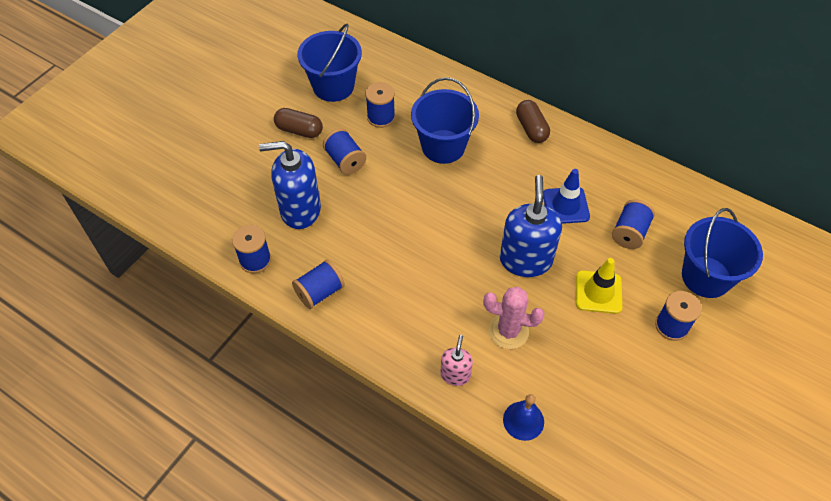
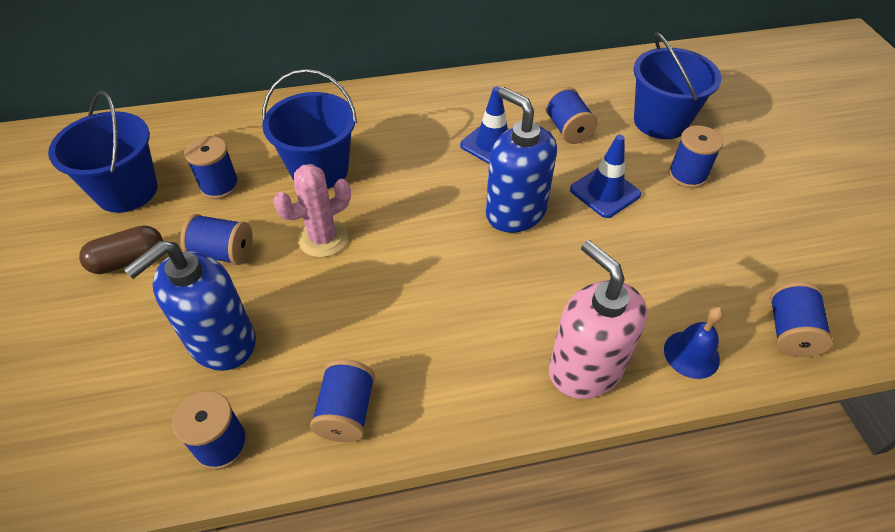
camera: 45 degrees left, 5 degrees down
(455, 375) = (585, 369): pink soap dispenser -> pink soap dispenser, size x1.91
(508, 331) = (578, 285): pink cactus -> pink cactus (323, 238)
(531, 129) = (387, 103): brown capsule -> none
(598, 292) = (605, 192): yellow traffic cone -> blue traffic cone
(600, 463) = (790, 332): none -> blue spool

